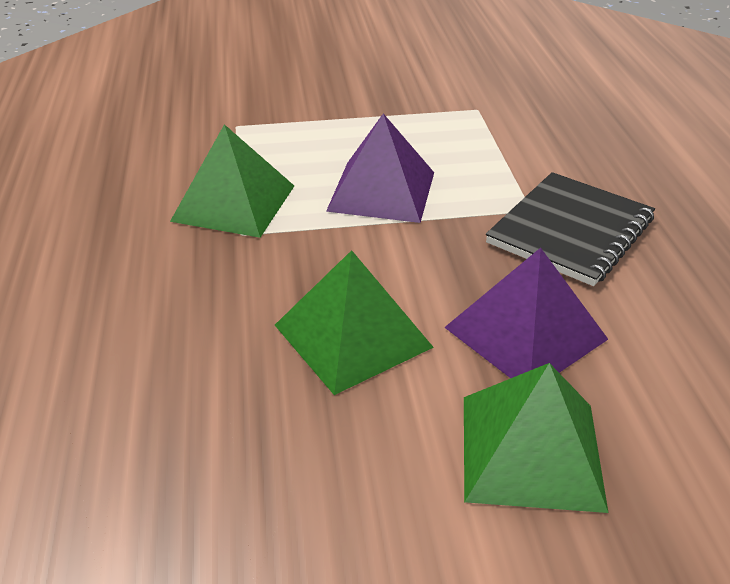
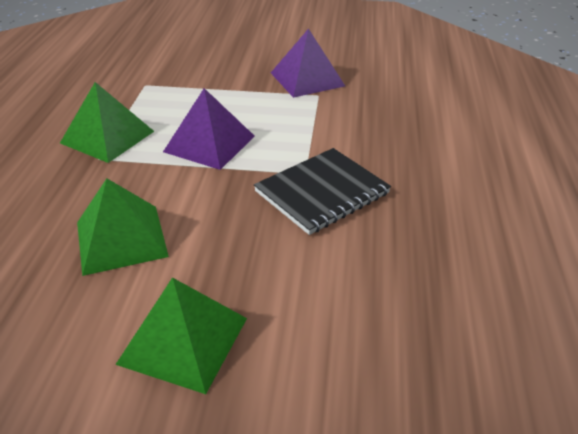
camera: 15 degrees right, 0 degrees up
(525, 333) = (238, 259): purple pyramid -> purple pyramid (307, 79)

